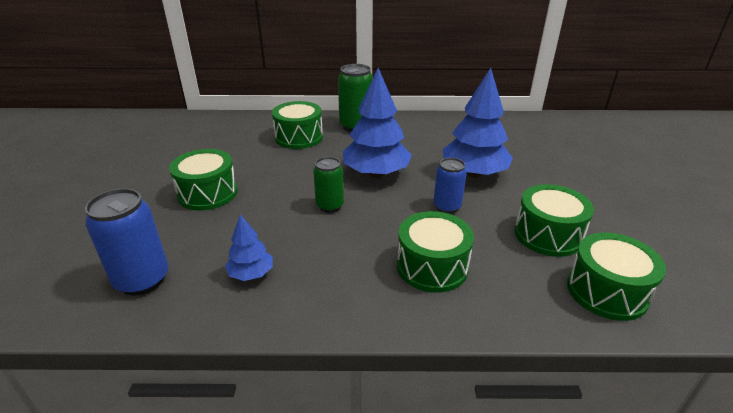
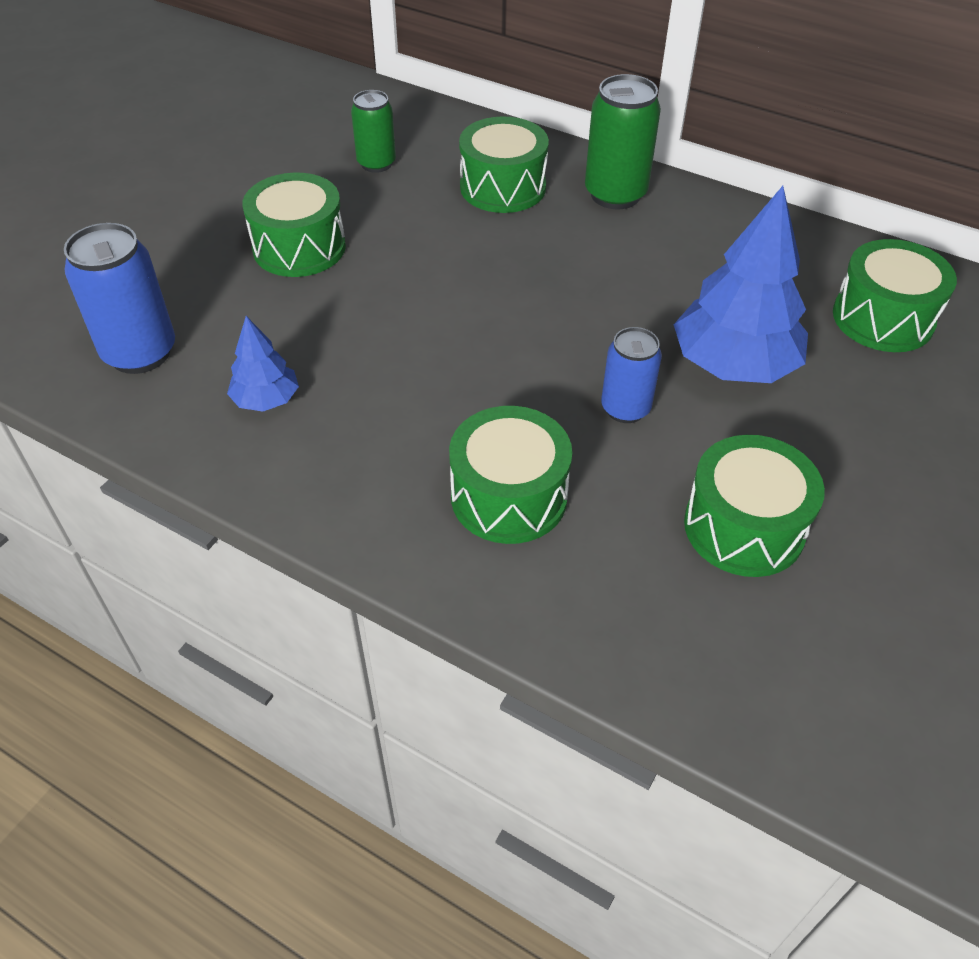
camera: 30 degrees right, 15 degrees up
(330, 206) = (448, 335): green can -> green can (376, 163)
(376, 173) = (567, 302): blue tree -> none
(606, 291) = (737, 658): green drum -> green drum (883, 318)

